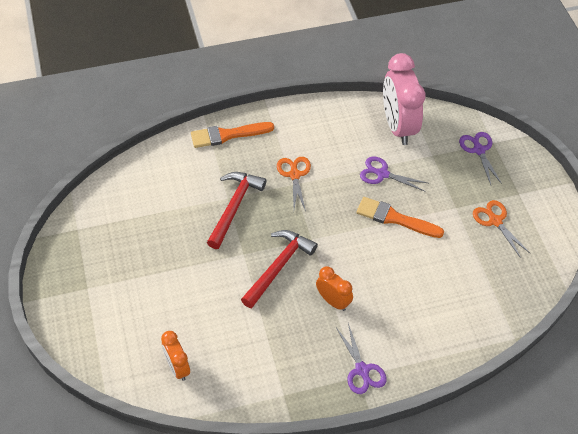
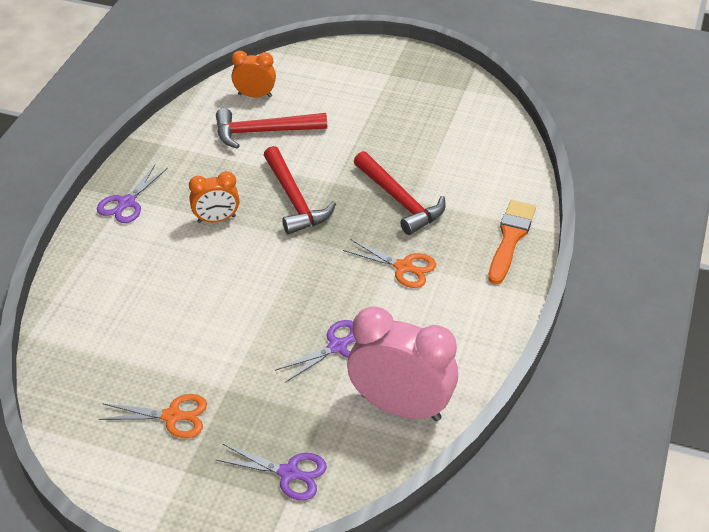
camera: 125 degrees right, 10 degrees down
(219, 331) = (264, 132): none -> red hammer
(362, 370) = (127, 203): purple scissors -> purple scissors turned 75 degrees counterclockwise
(395, 218) = (265, 322): orange brush -> none

